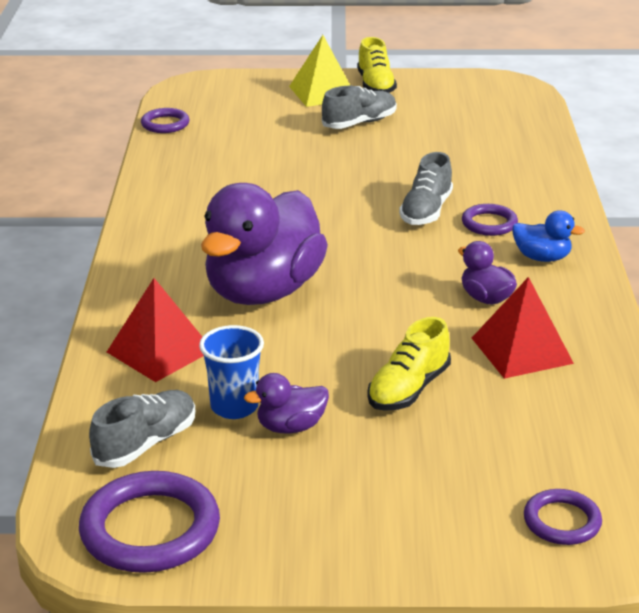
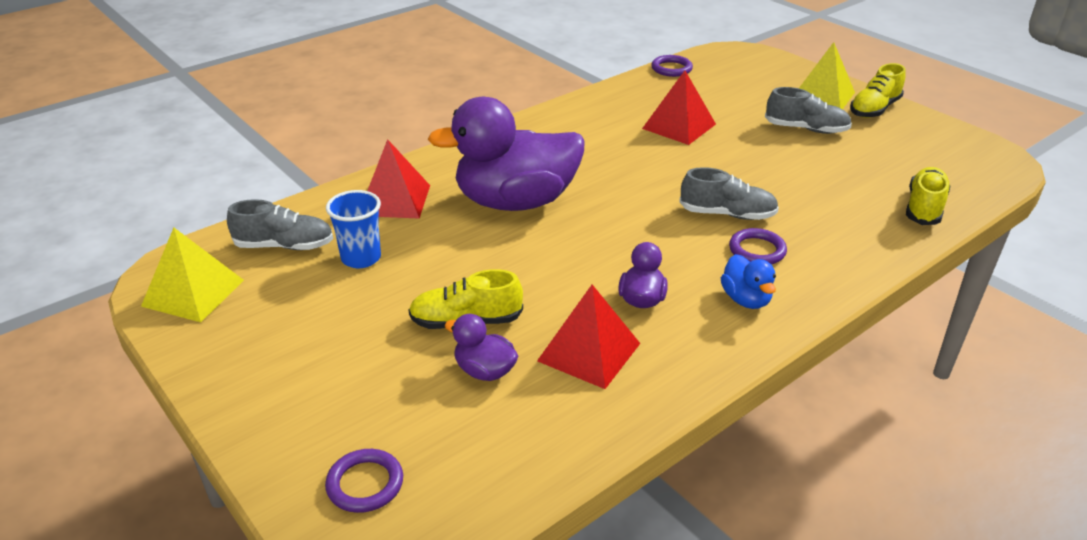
camera: 50 degrees right, 5 degrees up
(150, 529) = (193, 293): purple ring -> yellow pyramid
(266, 167) = (679, 126): none -> red pyramid
(291, 427) = (361, 292): purple duck -> purple duck (484, 371)
(426, 211) = (727, 214): grey shoe -> grey shoe turned 150 degrees counterclockwise
(527, 140) = (924, 208): none -> yellow shoe

